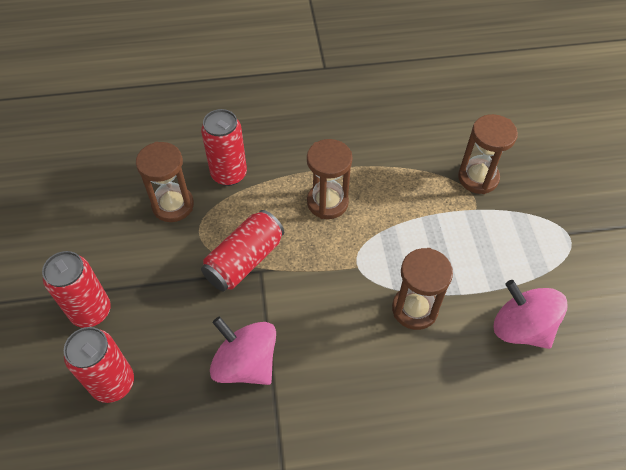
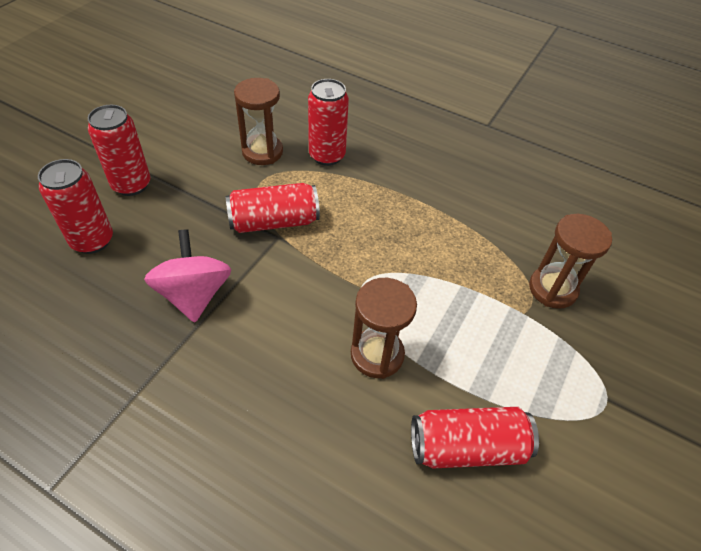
camera: 35 degrees right, 5 degrees down
(327, 202) = (386, 222): brown hourglass -> none
(521, 328) = (467, 447): pink spinning top -> red can

